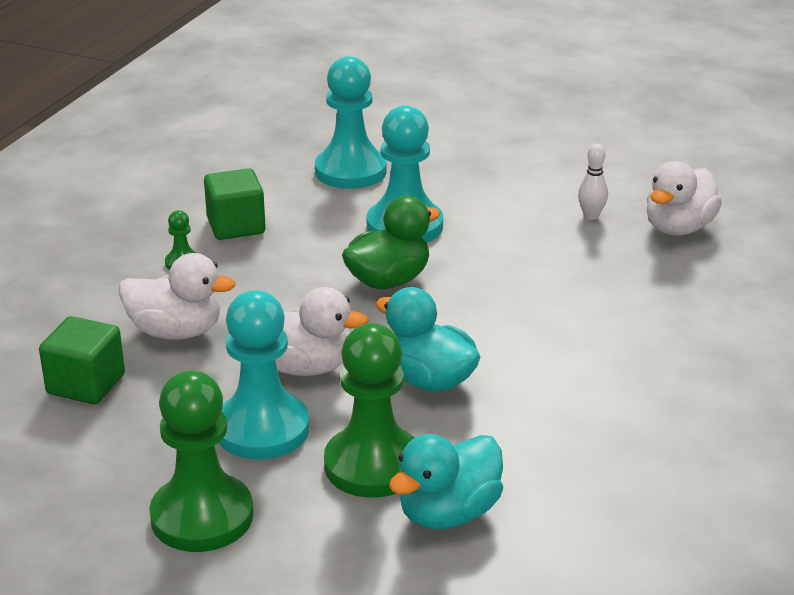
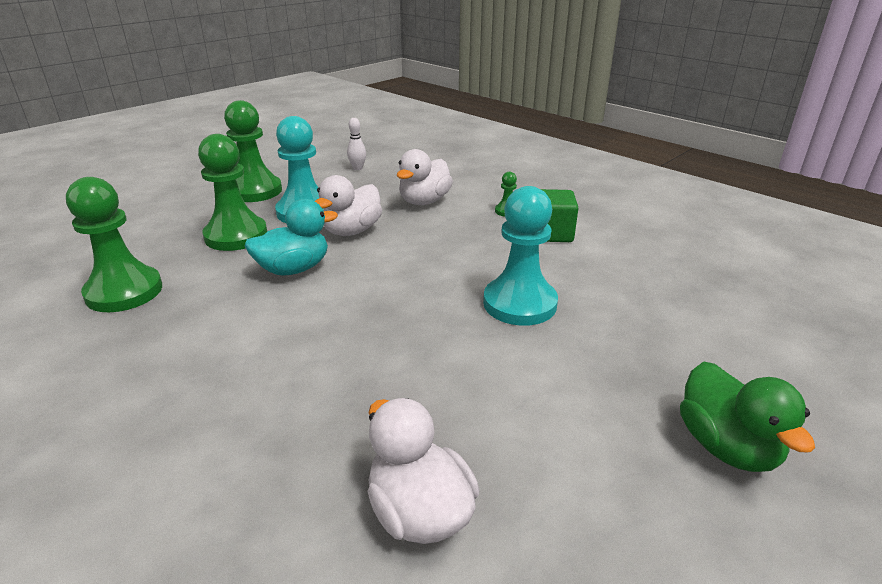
camera: 110 degrees right, 0 degrees up
(86, 384) = (392, 177): green cube -> none
(350, 171) = (638, 296): turquoise pawn -> none
(388, 280) = (434, 279): green duck -> green duck (726, 446)
(448, 513) = (168, 249): turquoise duck -> none
(569, 494) = (124, 292): none -> green pawn
(591, 216) = (488, 435): white bowling pin -> white bowling pin (357, 168)

